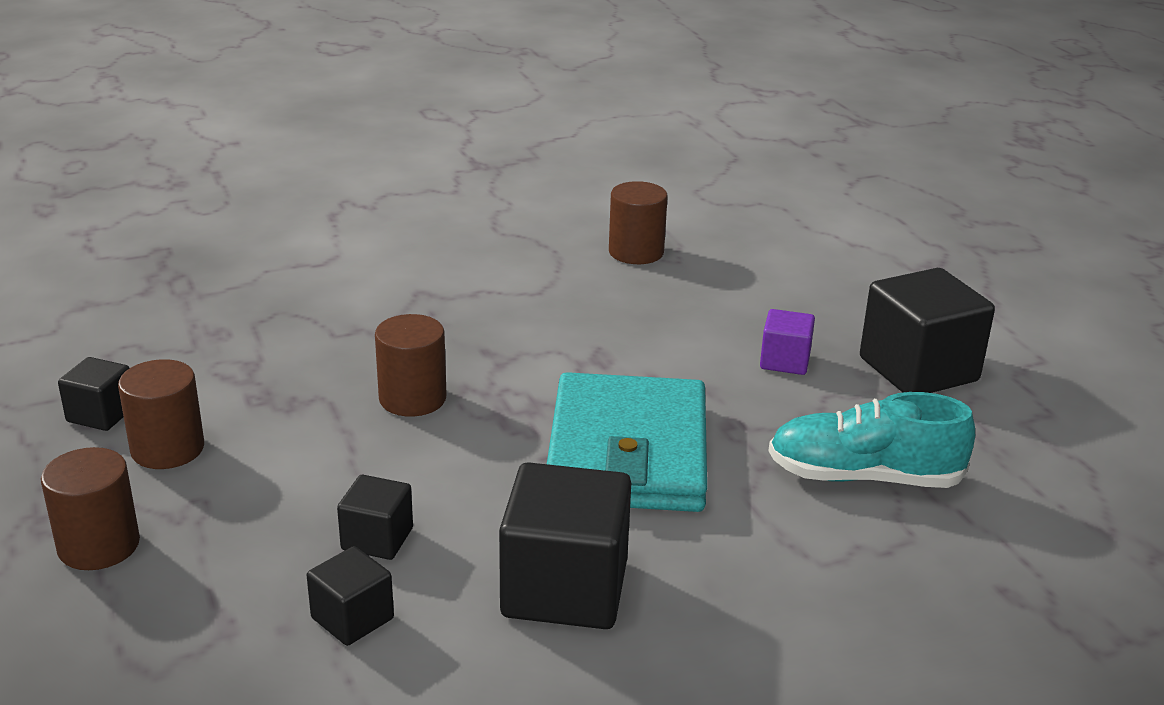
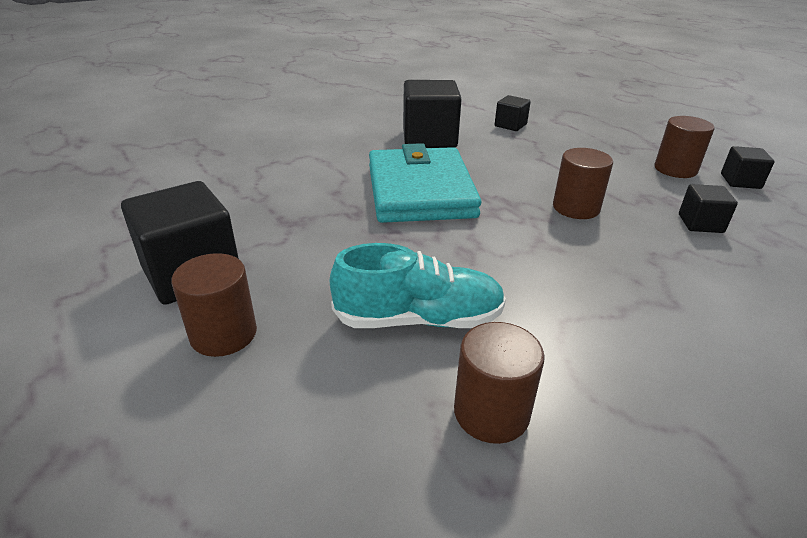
camera: 170 degrees right, 5 degrees up
(99, 545) = (641, 135): brown cylinder -> brown cylinder (223, 334)
(377, 539) = (525, 146): black cube -> black cube (700, 223)
(785, 361) = (310, 268): purple cube -> none
(863, 477) = (273, 192): turquoise shoe -> turquoise shoe (419, 319)

